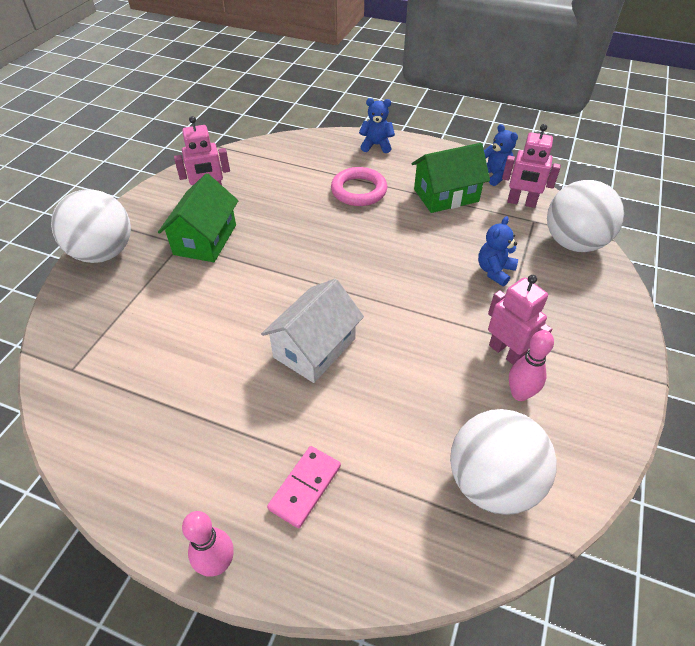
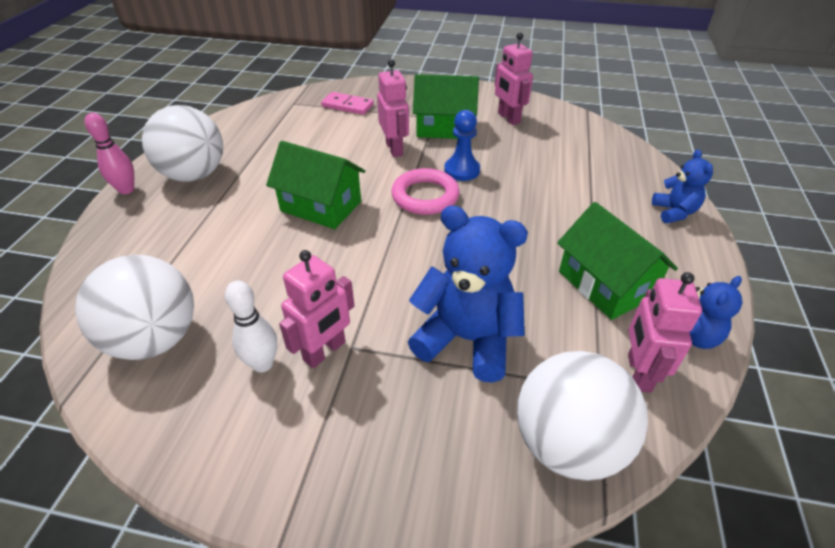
camera: 80 degrees right, 5 degrees down
(103, 253) = (411, 88): white ball -> white ball (194, 175)
(229, 281) = (394, 149): none -> pink robot
(287, 240) = (462, 170): none -> blue pawn
(305, 487) = (176, 220): pink domino -> pink domino (347, 106)
(314, 348) = (321, 206): white house -> green house
(359, 190) = (569, 207): pink ring -> pink ring (425, 196)
(494, 271) = (466, 339): blue teddy bear -> blue teddy bear, size x1.83
(519, 394) = (263, 364): pink bowling pin -> white bowling pin

